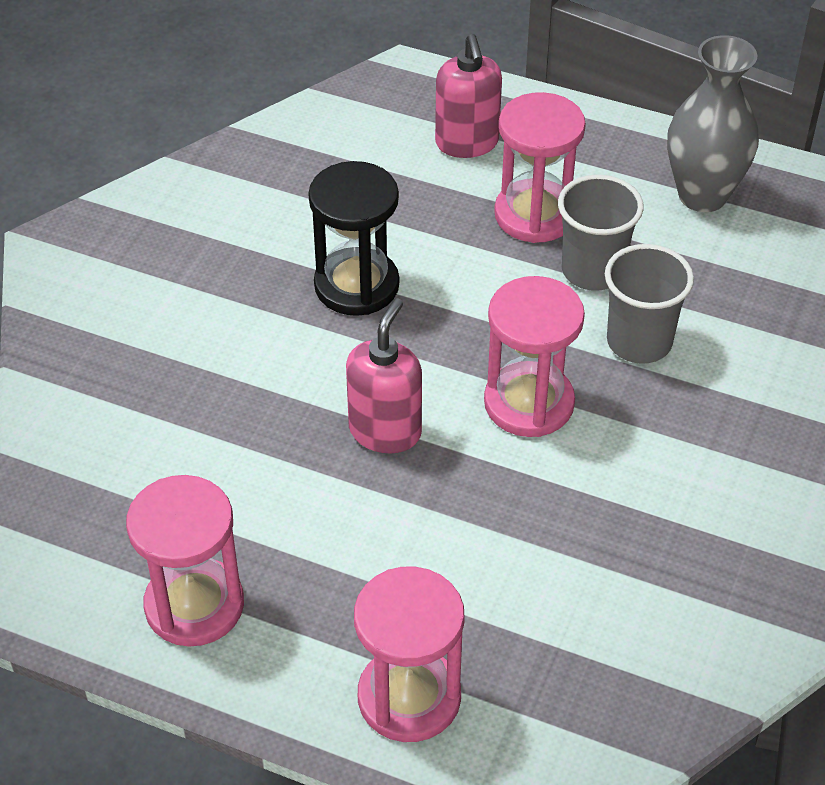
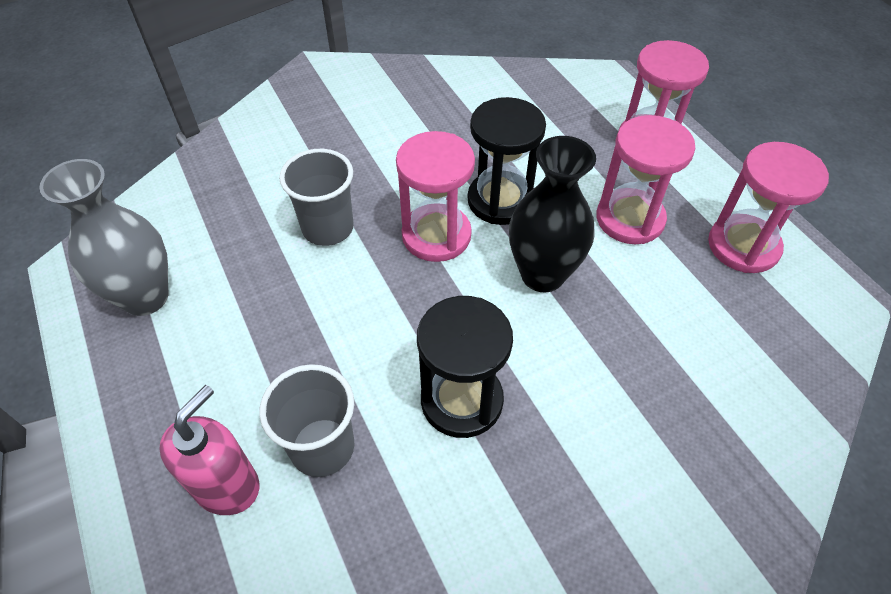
camera: 140 degrees left, 5 degrees up
(385, 431) = (542, 275): pink soap dispenser -> black vase
(506, 485) = (500, 200): none -> black hourglass
(535, 215) = (268, 367): pink hourglass -> pink hourglass (630, 219)
(593, 271) = (290, 293): grey cup -> grey cup (322, 447)

